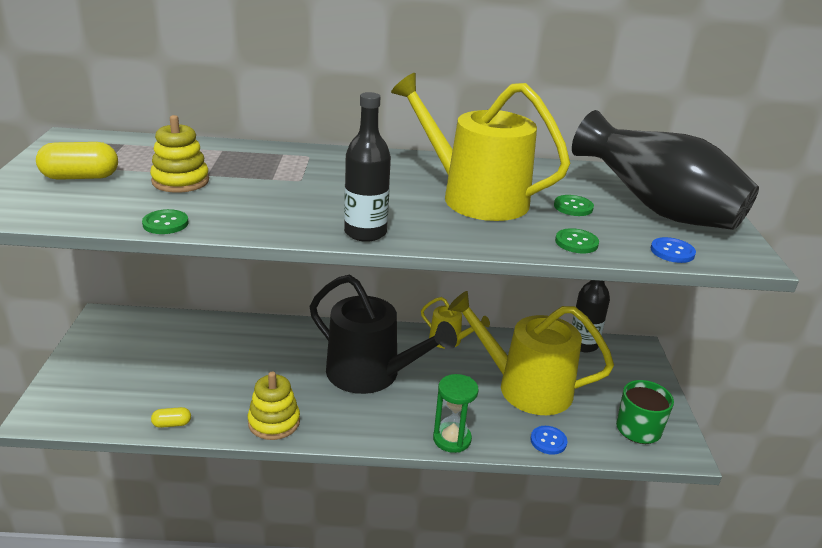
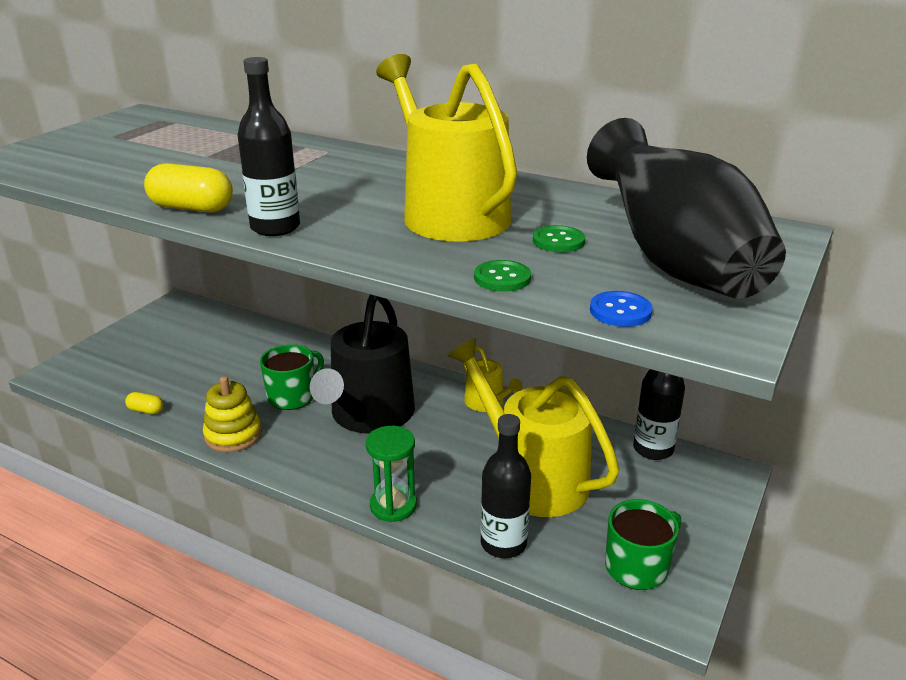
camera: 30 degrees right, 0 degrees up
(80, 177) = (99, 144): yellow capsule -> yellow capsule (192, 208)
(165, 223) = (108, 190): green button -> none
(180, 181) = (175, 158): yellow stacking toy -> none
(294, 375) = (292, 396): none -> green mug
(371, 374) = (369, 415): black watering can -> black watering can turned 45 degrees clockwise
(548, 441) = (503, 544): blue button -> black bottle

